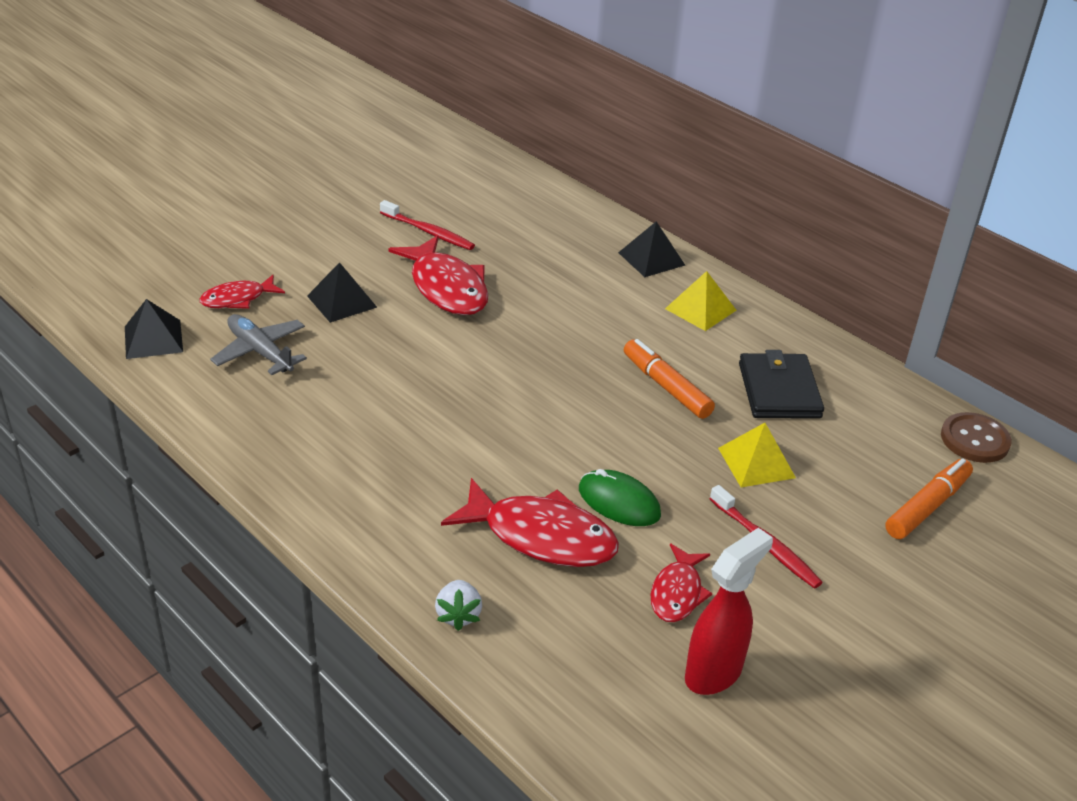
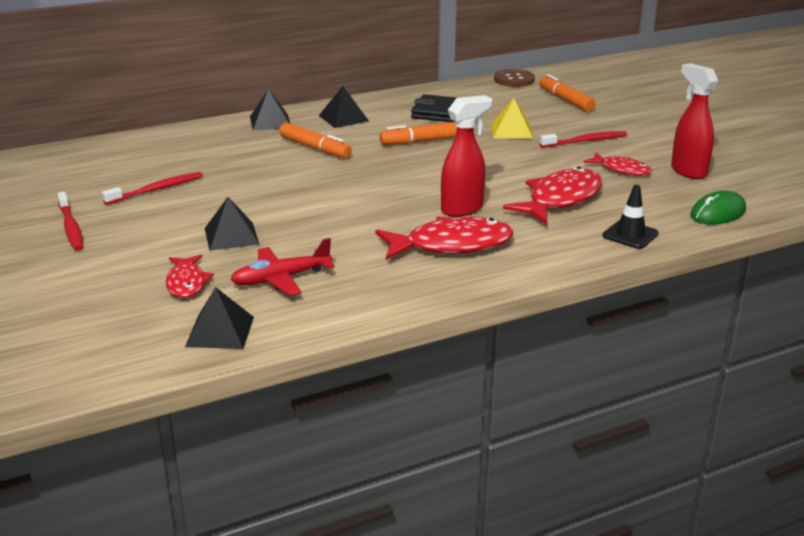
camera: 70 degrees left, 10 degrees down
(260, 352) = (280, 279): grey plane -> red plane
(328, 209) = (71, 227): none -> red toothbrush
(447, 288) = (247, 193): red fish -> red fish (451, 245)
(458, 615) = (630, 235): white strawberry -> black traffic cone
(473, 452) = (462, 209): none -> red spray bottle
(592, 307) = (315, 148): none -> orange marker
(619, 502) = (534, 172): green mouse -> green mouse (718, 213)
(700, 309) = (343, 118): yellow pyramid -> black pyramid

